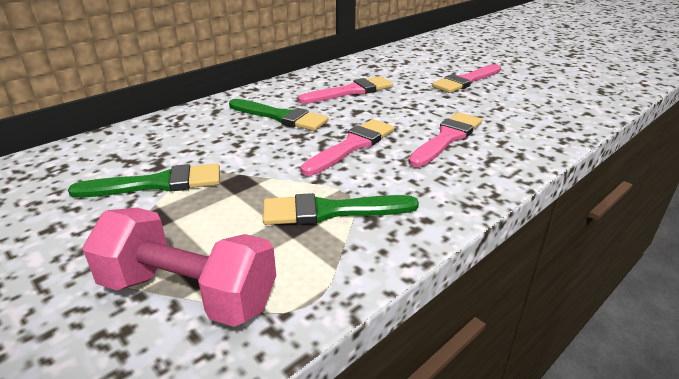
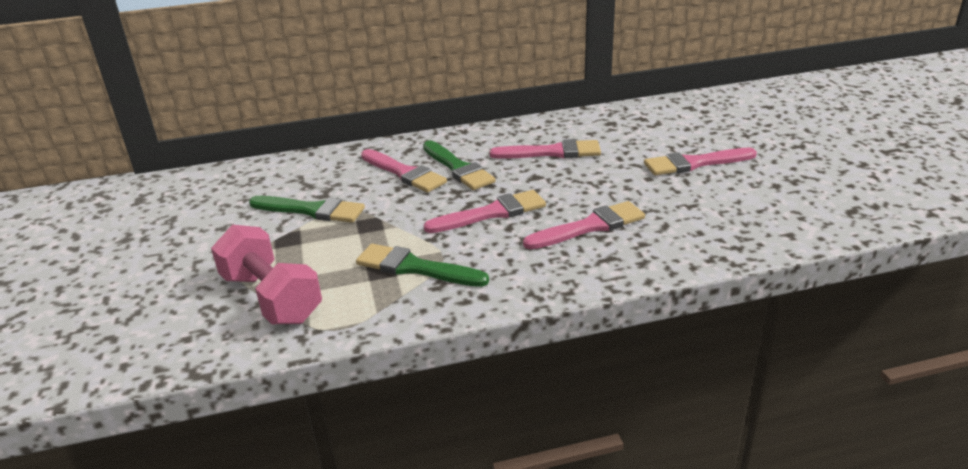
camera: 30 degrees right, 0 degrees up
(231, 130) = (404, 173): none -> pink brush

